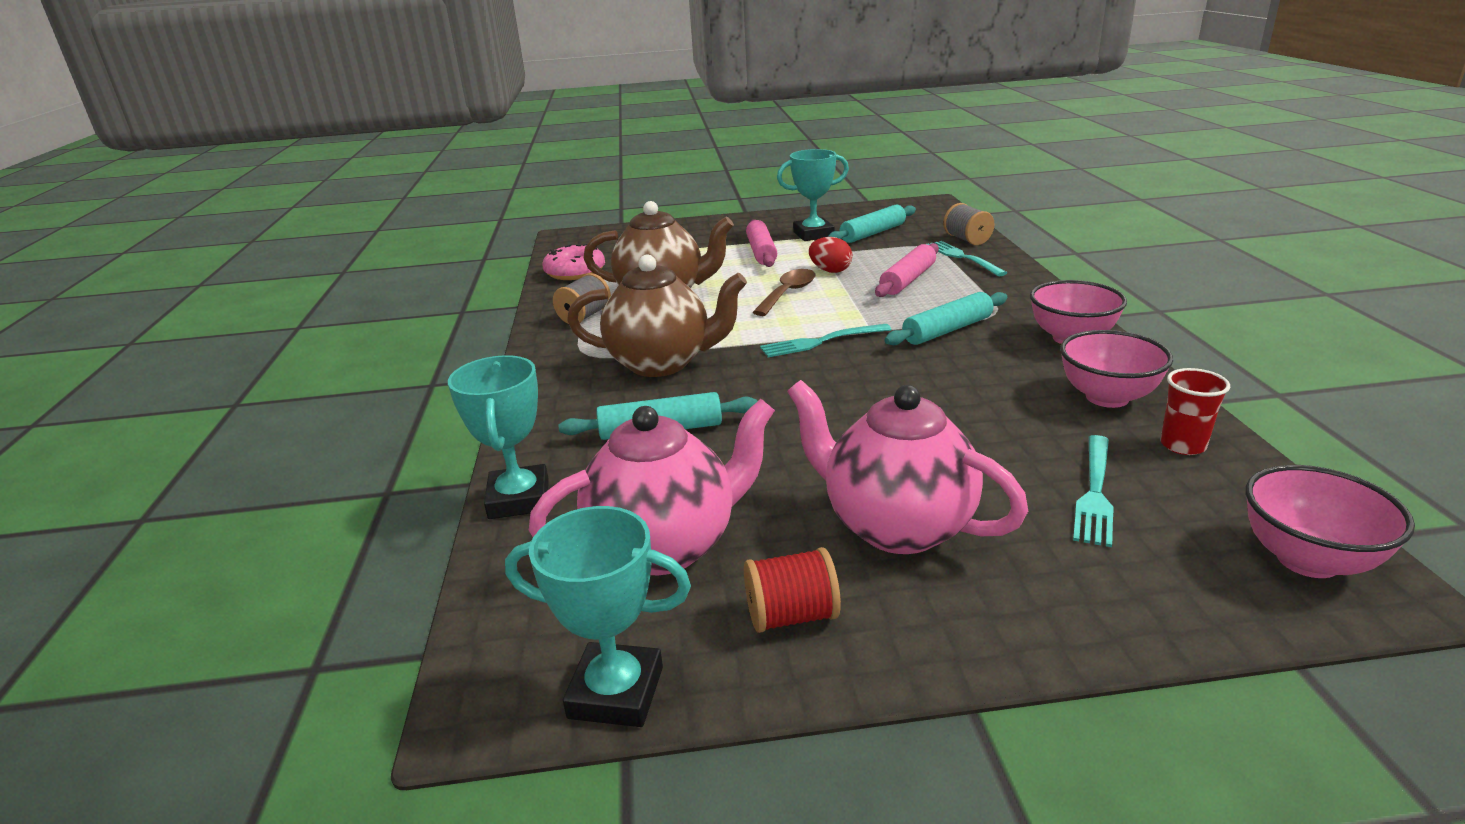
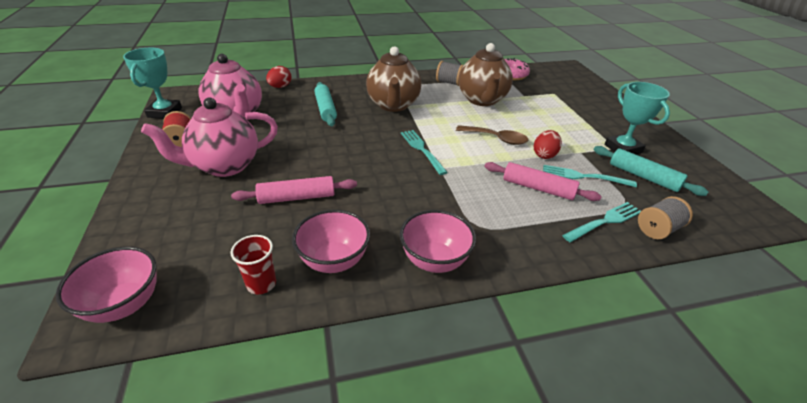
camera: 80 degrees right, 10 degrees up
(519, 499) = (280, 87): turquoise trophy -> red egg
(761, 252) = (571, 128): pink rolling pin -> pink rolling pin (297, 197)
(895, 526) = (225, 166): pink teapot -> pink teapot turned 150 degrees counterclockwise
(947, 330) = (444, 199): turquoise rolling pin -> none
(1095, 492) = (225, 232): turquoise fork -> turquoise fork (584, 176)

